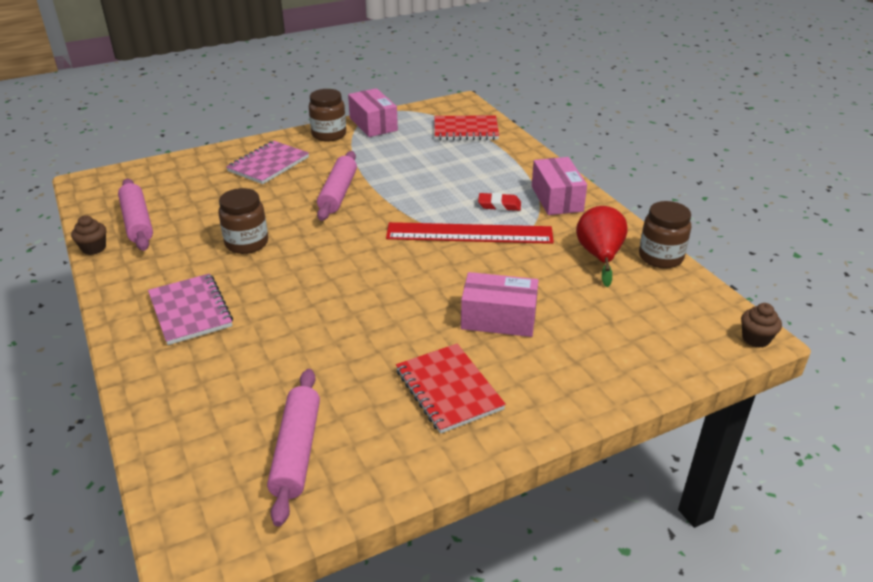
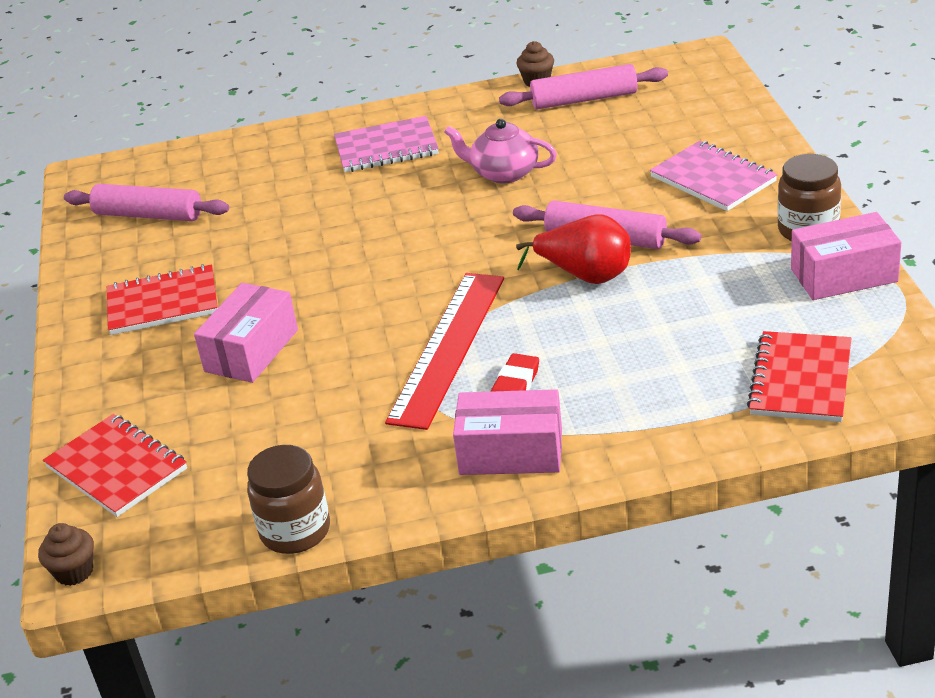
camera: 110 degrees right, 0 degrees up
(247, 243) = (504, 173): brown jar -> pink teapot
(599, 256) = (331, 465): red pear -> red pear (585, 275)
(654, 351) = (117, 468): none -> red notebook

